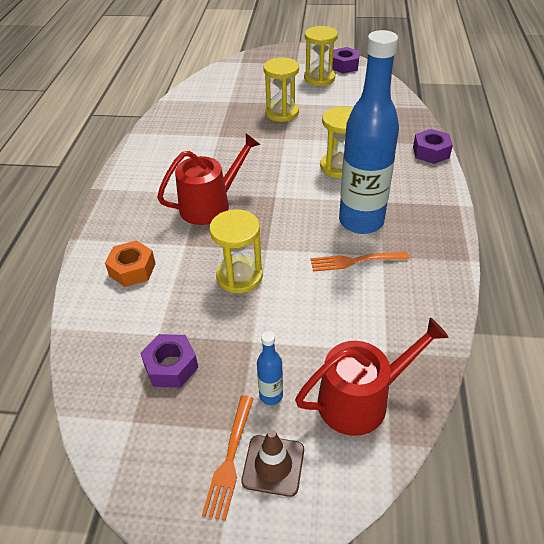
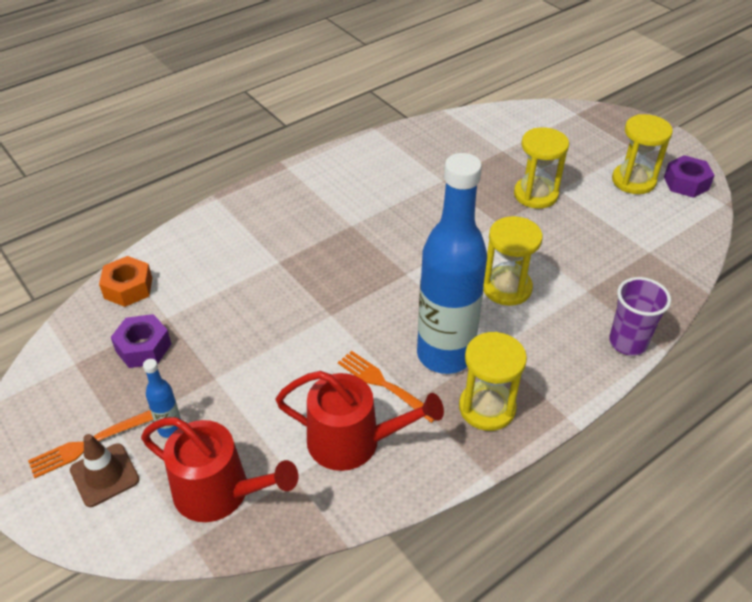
camera: 45 degrees right, 0 degrees up
(132, 269) = (218, 252): orange nut -> orange nut (128, 288)
(210, 205) = (343, 241): red watering can -> red watering can (352, 441)
(239, 276) = (279, 320): yellow hourglass -> yellow hourglass (487, 408)
(431, 152) = (628, 342): purple nut -> purple cup

